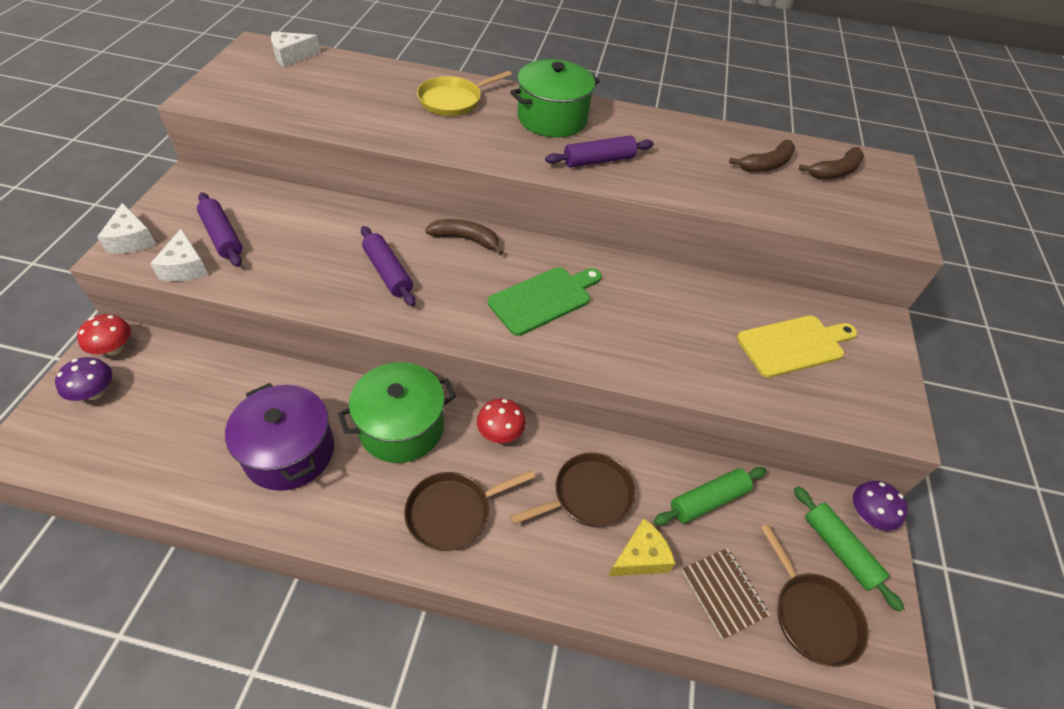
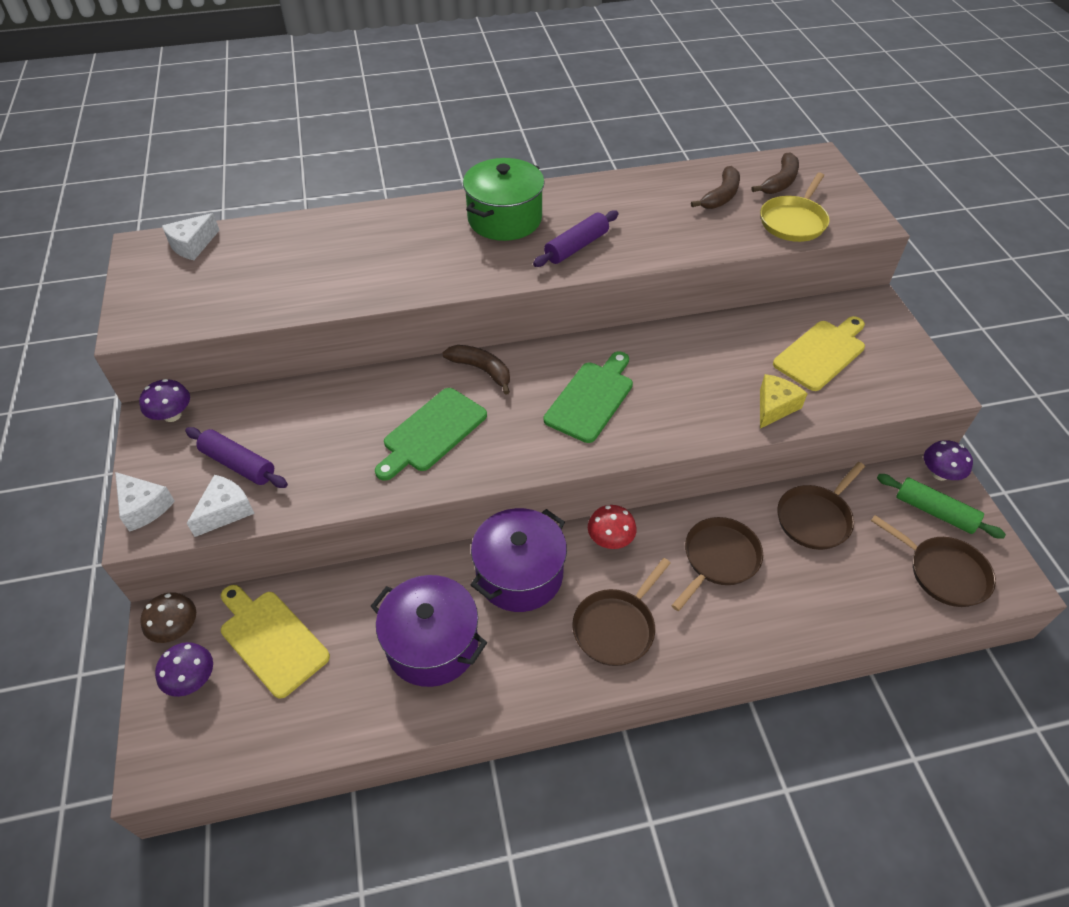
camera: 20 degrees left, 0 degrees up
(114, 348) = (176, 628): red mushroom -> brown mushroom
(172, 388) = (271, 639): none -> yellow cutting board
(185, 267) = (225, 511): white cheese -> white cheese turned 105 degrees counterclockwise
(205, 182) = (172, 415): none -> purple mushroom
(388, 272) = (432, 432): purple rolling pin -> green cutting board
(401, 427) = (519, 574): green pot -> purple pot
(453, 100) = (397, 234): yellow pan -> yellow pan (793, 222)
(466, 239) = (482, 370): brown banana -> brown banana turned 45 degrees clockwise
(640, 557) = (791, 590): yellow cheese -> yellow cheese (774, 407)
(708, 500) = (815, 518): green rolling pin -> brown pan
(723, 593) = (870, 587): brown notebook -> none

